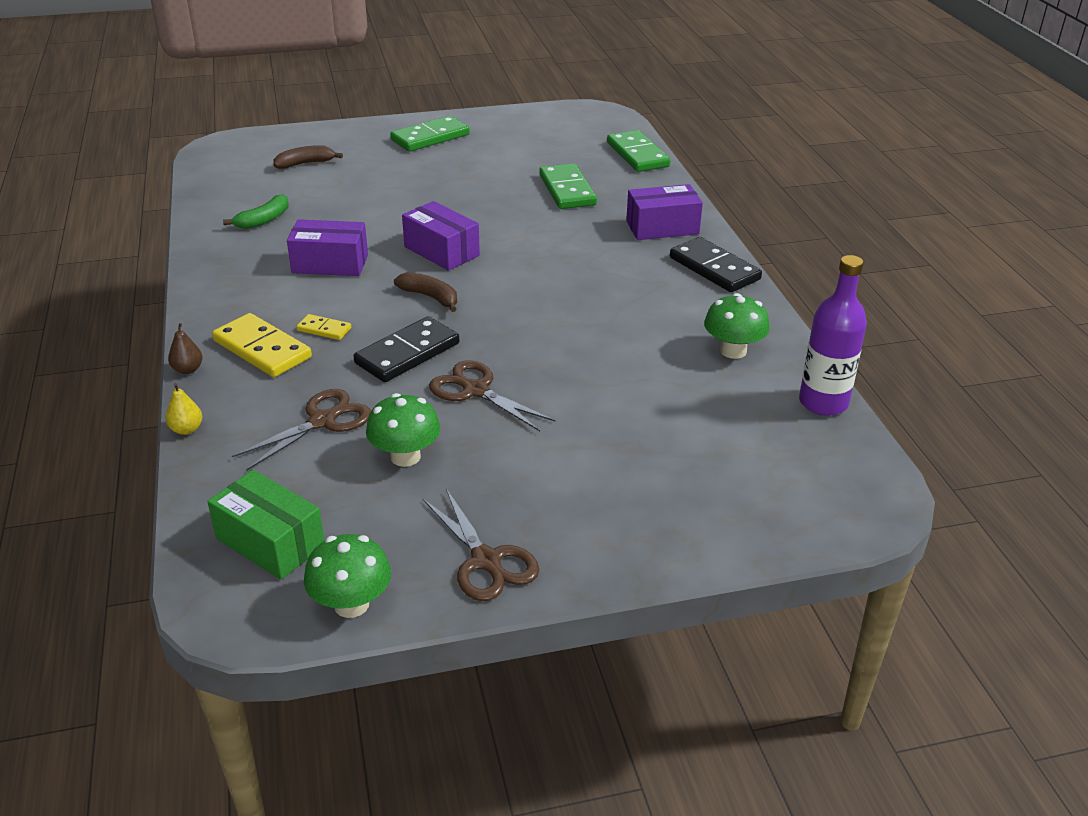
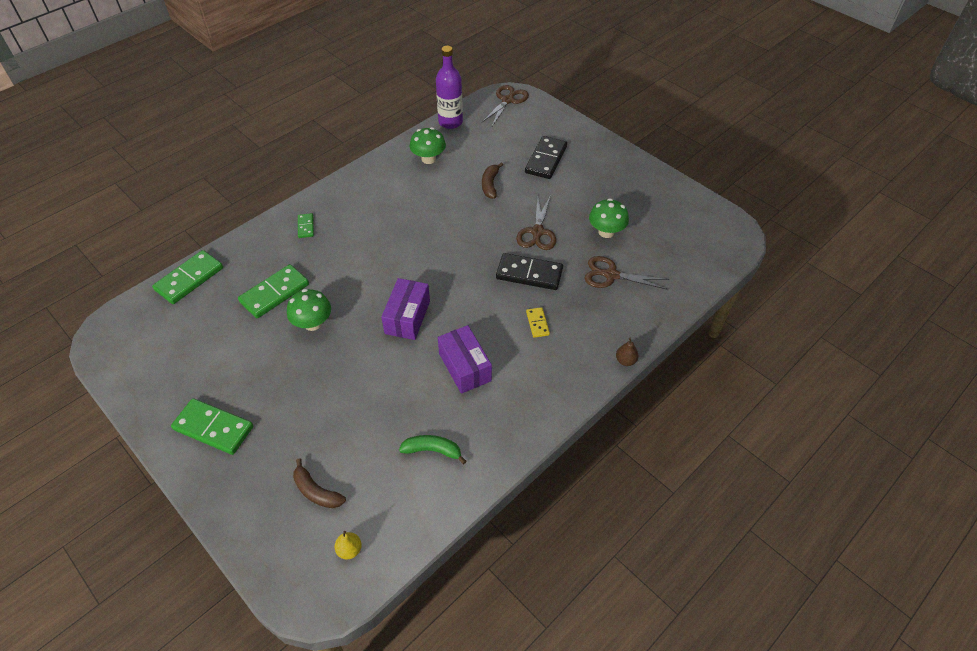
camera: 120 degrees left, 15 degrees up
(186, 429) = (666, 324): yellow pear -> yellow pear (349, 550)
(262, 349) = (579, 339): yellow domino -> none
(270, 542) = (695, 245): green box -> none
(351, 604) = (697, 203): green mushroom -> green mushroom (313, 323)
(430, 297) = (466, 294): brown banana -> brown banana (490, 185)
(486, 561) = (639, 179): brown scissors -> brown scissors (508, 100)
(662, 227) = (306, 227): purple box -> green domino
(714, 269) = (346, 189): black domino -> black domino (546, 160)

